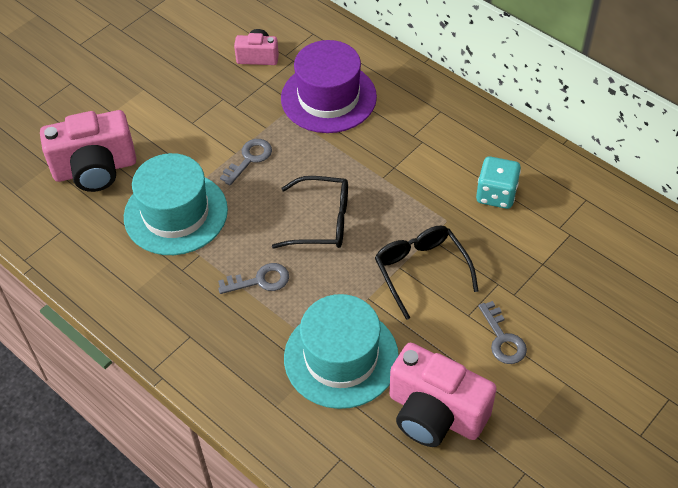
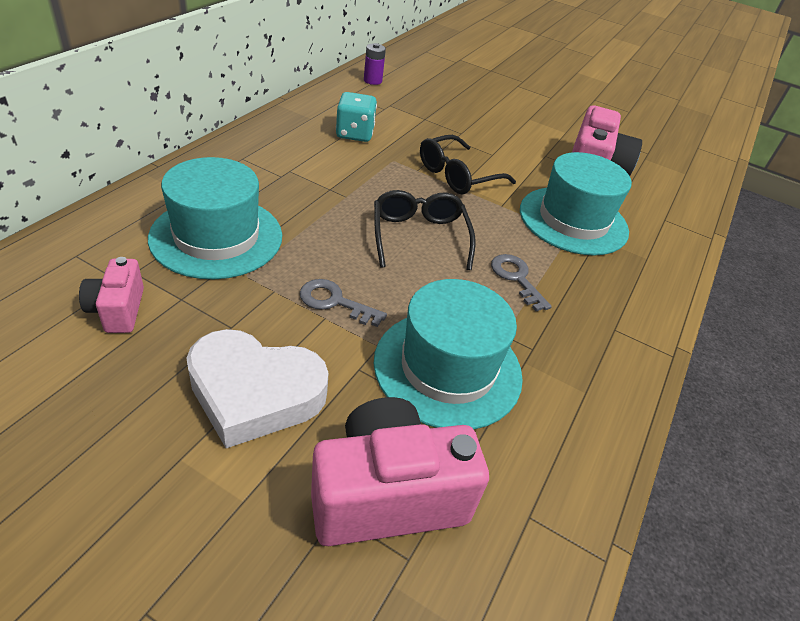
camera: 110 degrees left, 10 degrees down
(95, 169) = (387, 495): pink camera -> pink camera turned 75 degrees counterclockwise
(179, 117) = (255, 393): none -> white heart
(328, 97) = (216, 237): purple hat -> turquoise hat
(502, 338) = (506, 140): grey key -> none
(631, 225) = (372, 80): none -> purple battery

